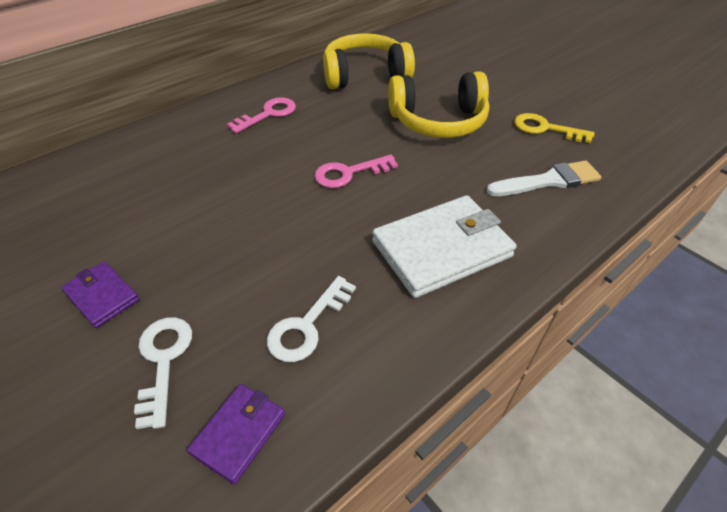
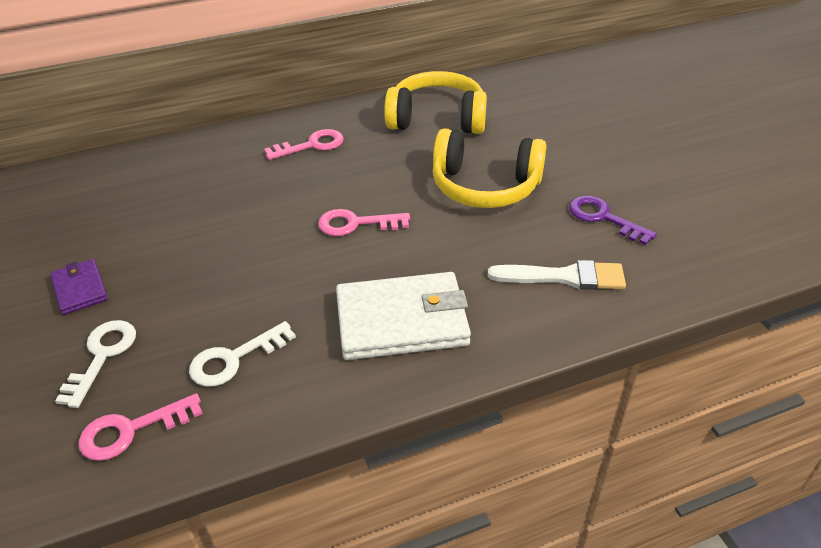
camera: 20 degrees right, 5 degrees down
(239, 433) = (131, 430): purple wallet -> pink key
(545, 129) = (603, 218): yellow key -> purple key

